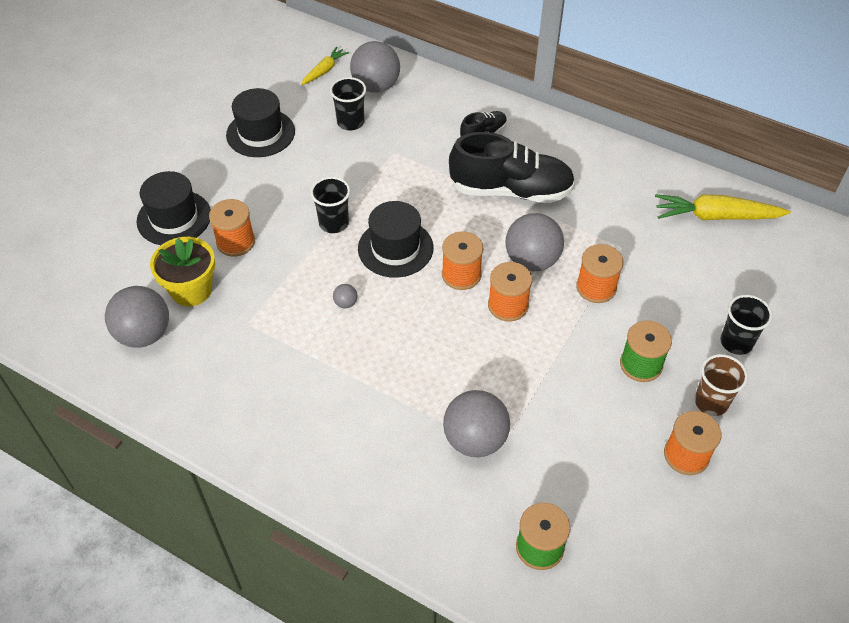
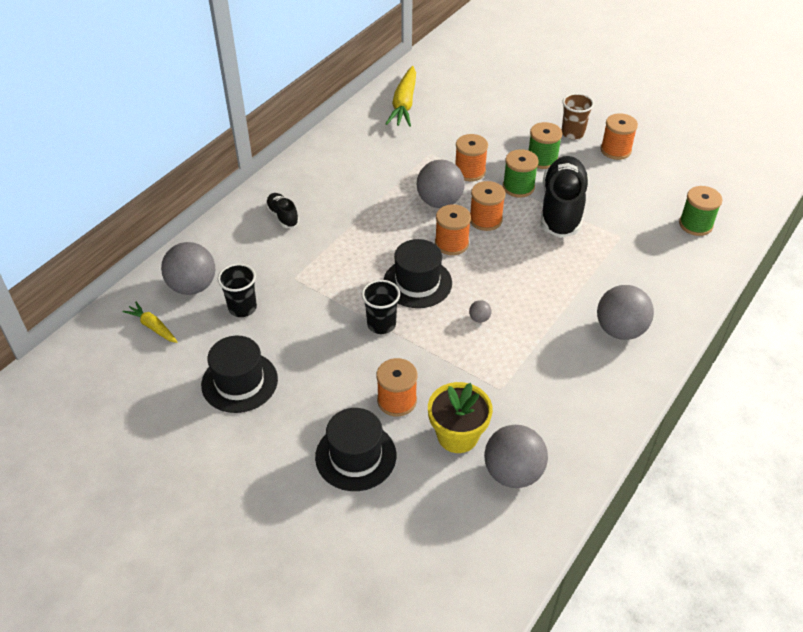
camera: 85 degrees left, 5 degrees down
(475, 440) = (613, 248): grey ball -> grey ball (620, 330)
(511, 190) = (358, 206): black shoe -> black shoe (562, 209)
(576, 338) = (518, 187): none -> green spool
(736, 342) = (522, 114): black cup -> none

